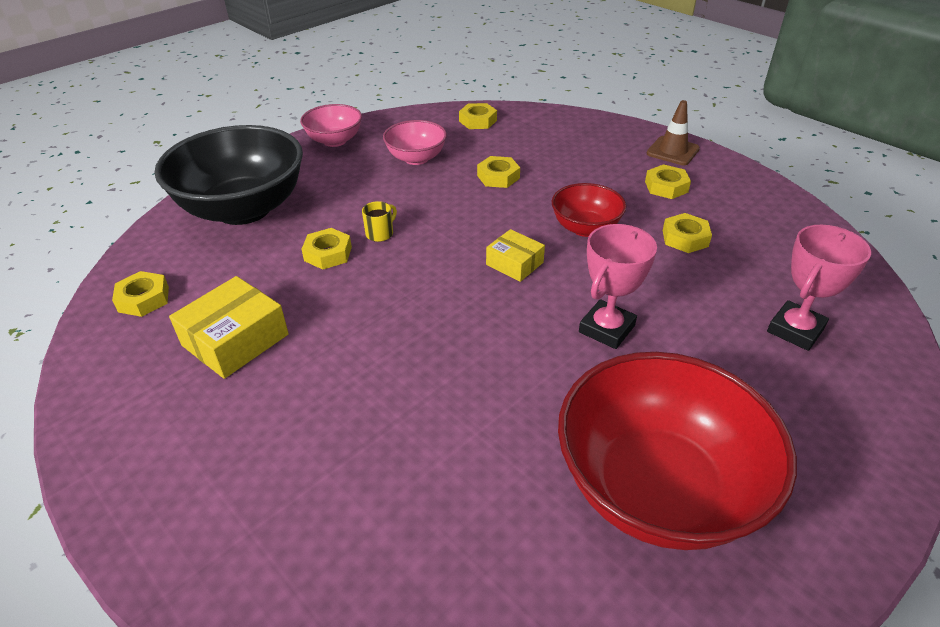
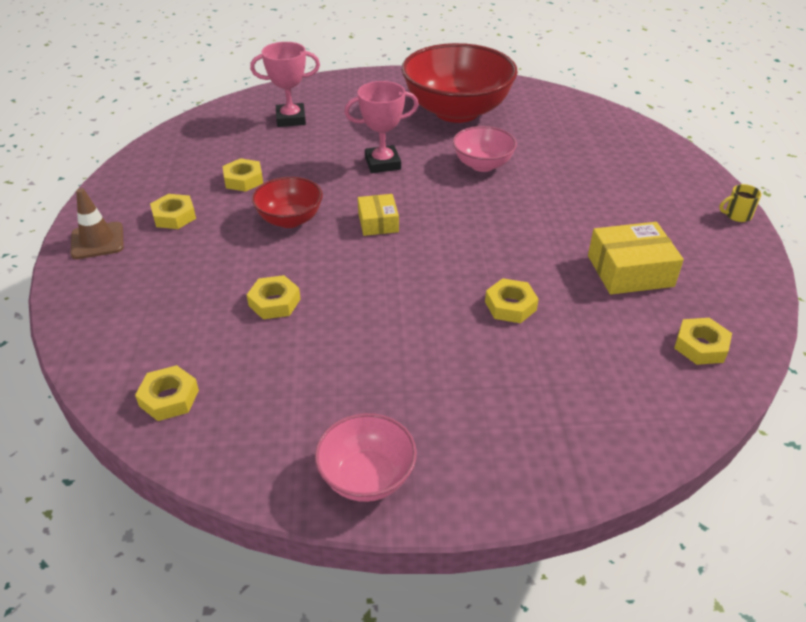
camera: 140 degrees left, 0 degrees up
(244, 209) = (559, 411): black bowl -> none
(380, 233) = (448, 301): yellow mug -> yellow mug (737, 215)
(416, 158) = (313, 377): pink bowl -> pink bowl (482, 165)

